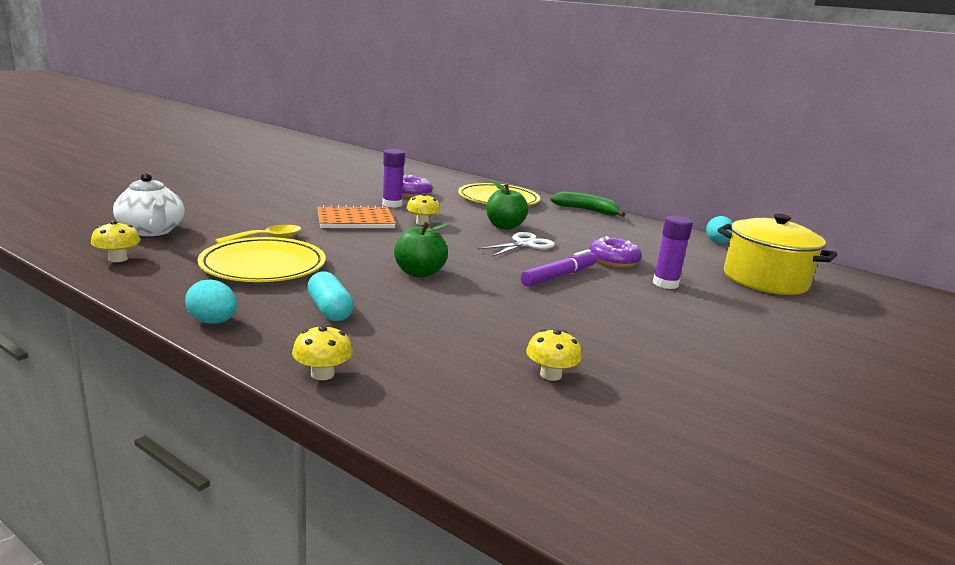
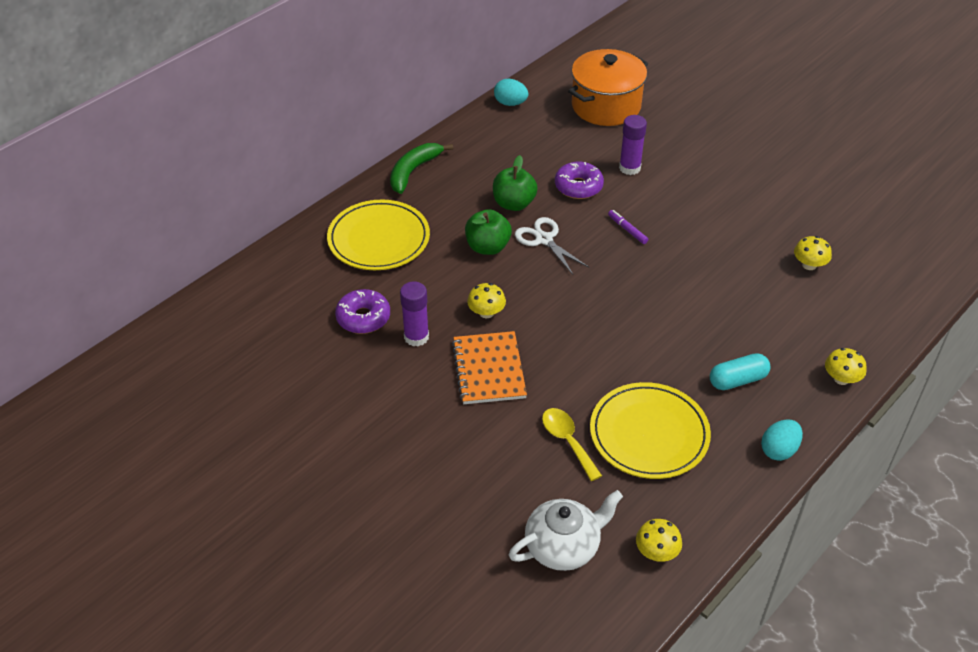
camera: 80 degrees left, 25 degrees up
(419, 273) = (641, 321): green apple -> green apple (514, 204)
(559, 276) = (627, 230): purple marker -> purple marker, size x0.56
(765, 280) = (606, 106): yellow pot -> orange pot

